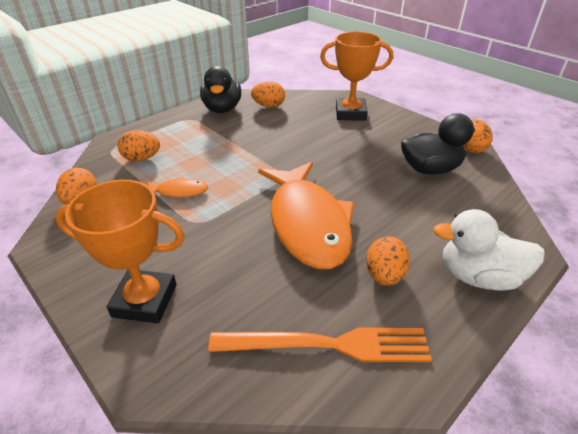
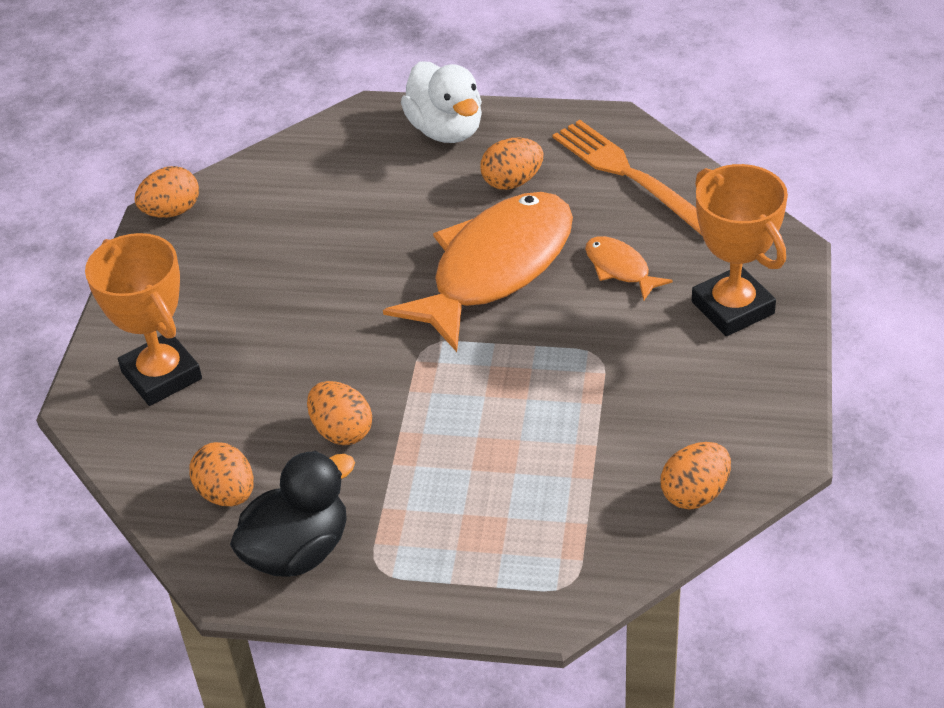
camera: 125 degrees left, 5 degrees up
(142, 158) = (548, 521): orange egg -> orange egg (342, 431)
(179, 191) = (568, 415): orange fish -> orange fish (620, 268)
(430, 169) = (269, 226): black duck -> none

